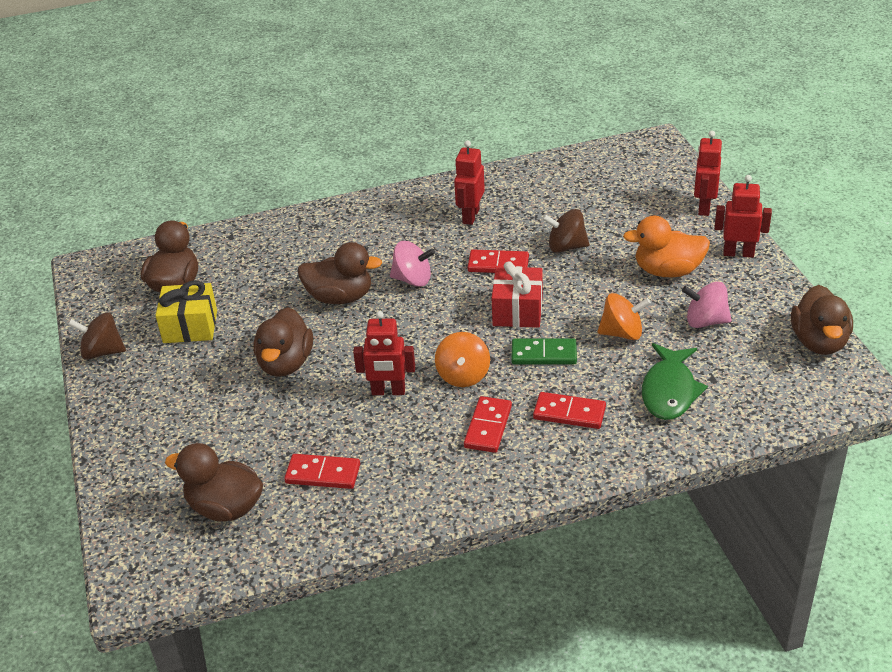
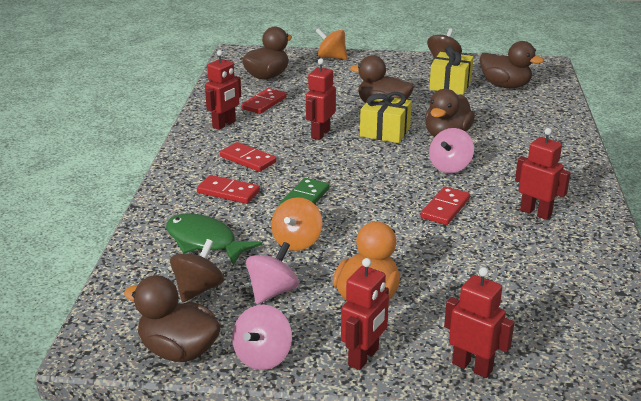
camera: 110 degrees right, 10 degrees down
(354, 343) = (385, 132): none -> yellow gift
(408, 486) = (224, 124): none -> red robot
(463, 375) = (311, 162): orange spinning top -> orange spinning top (331, 57)
(517, 311) = (370, 201): red gift -> none
(566, 247) = (450, 250): brown spinning top -> brown spinning top (198, 289)
(569, 413) = (228, 192): red domino -> red domino turned 75 degrees clockwise
(783, 298) = (263, 357): none -> pink spinning top

